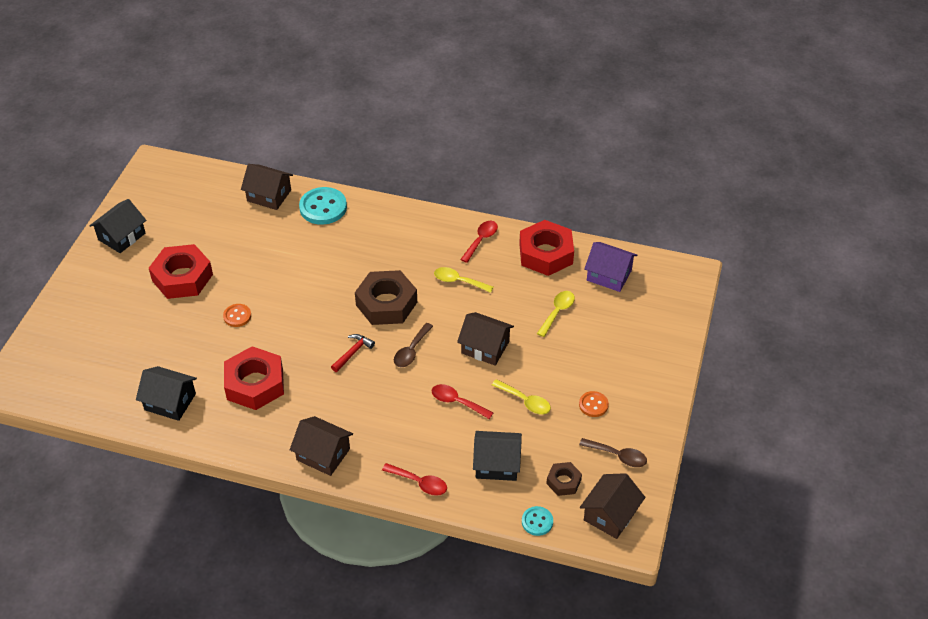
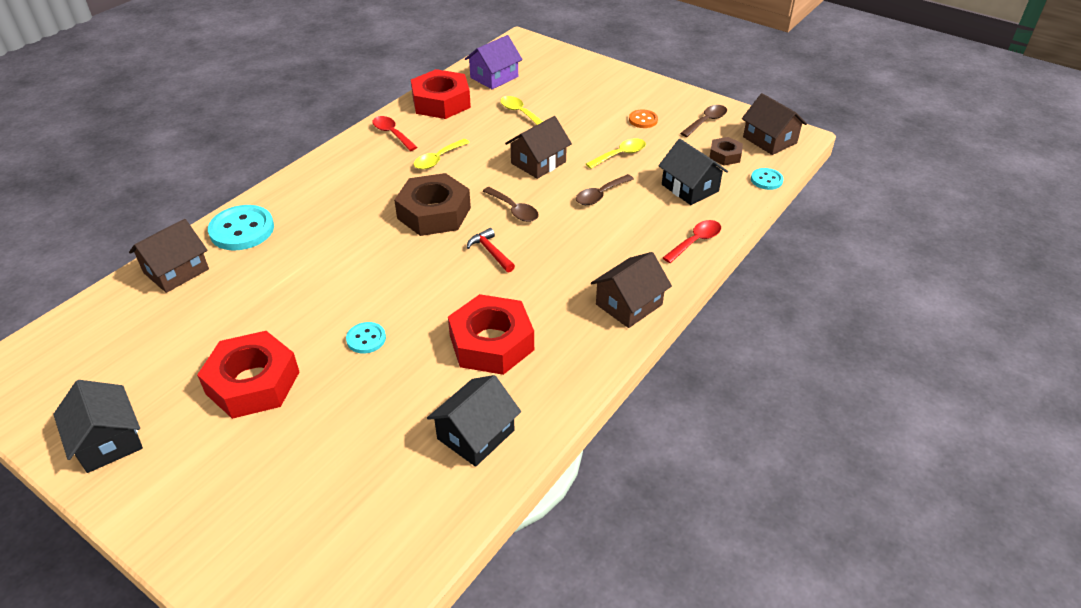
camera: 70 degrees left, 5 degrees down
(237, 316) = (366, 339): orange button -> turquoise button
(457, 402) = (600, 195): red spoon -> brown spoon
(496, 464) = (690, 188): black house -> black house turned 60 degrees counterclockwise

